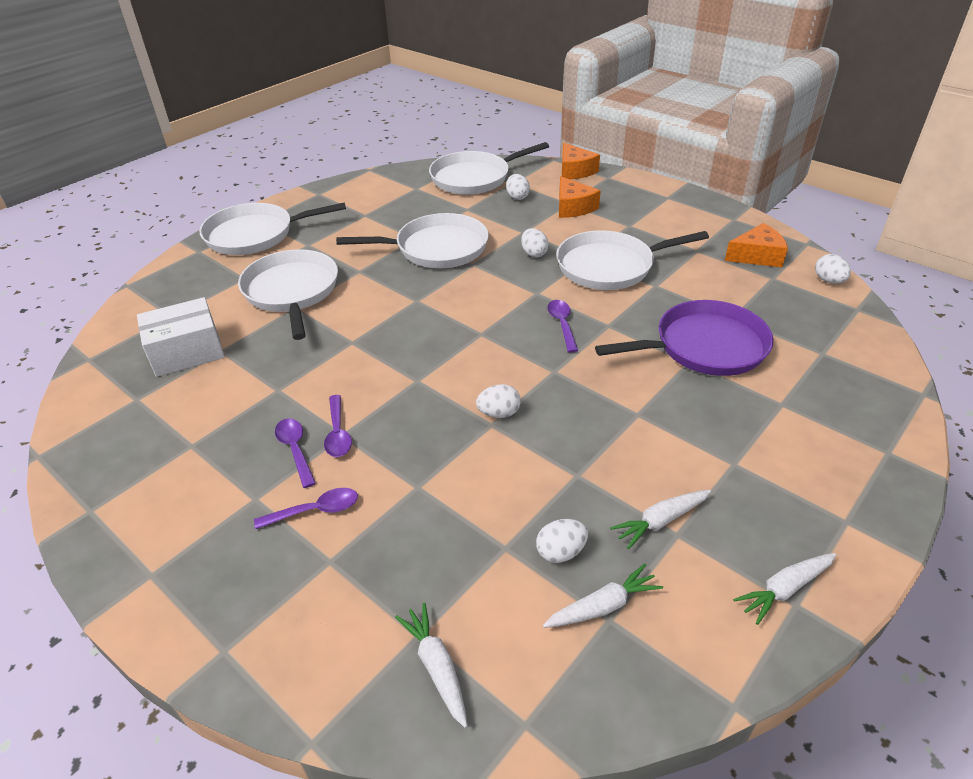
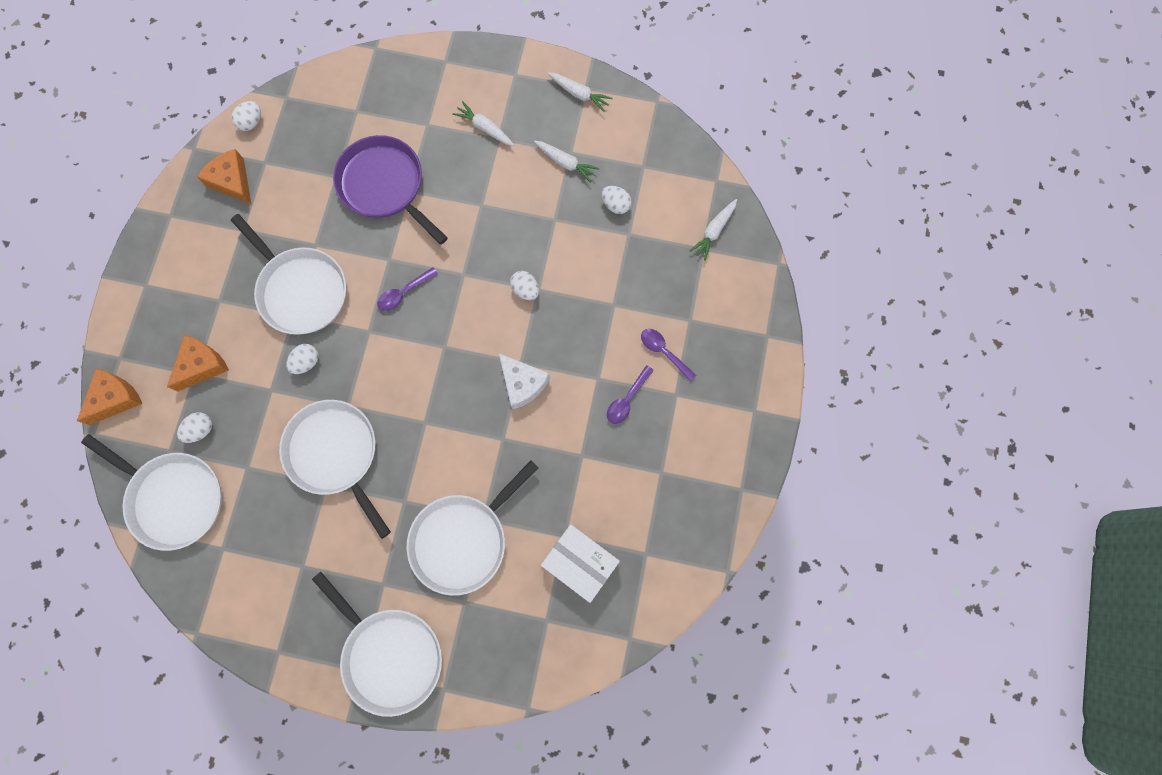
camera: 120 degrees left, 35 degrees up
(338, 433) = (598, 382): purple spoon -> none
(393, 374) = (522, 383): none -> white cheese
(602, 606) = (637, 172): white carrot -> white carrot (485, 128)

